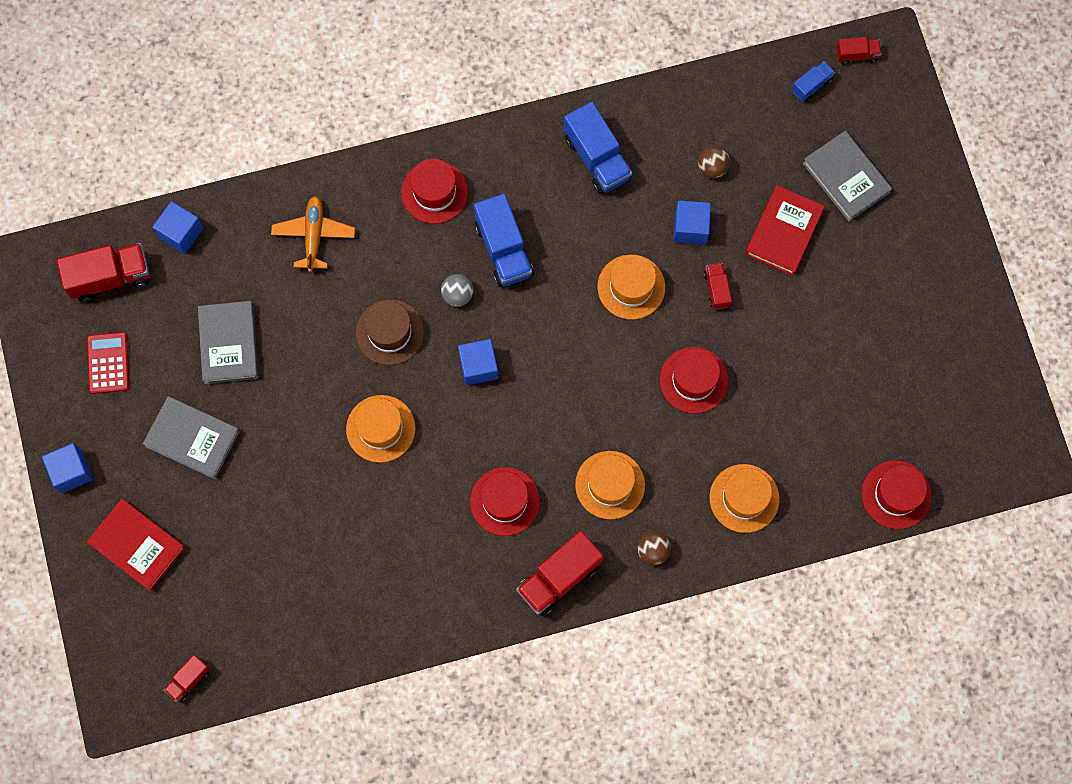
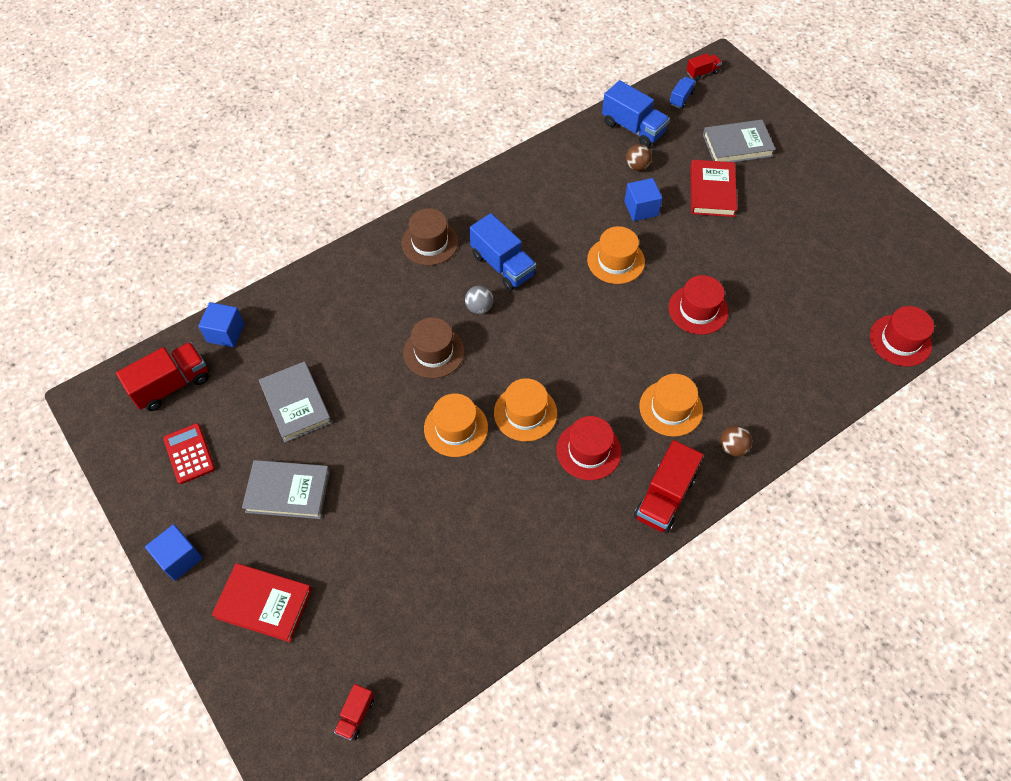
camera: 20 degrees left, 15 degrees down
(314, 235) = (342, 301): orange plane -> none
(434, 192) = (430, 242): red hat -> brown hat
(478, 366) = (519, 354): blue cube -> none
(597, 158) = (547, 185): blue truck -> blue truck (633, 128)
(716, 289) = (682, 243): red truck -> none
(744, 498) = (784, 382): orange hat -> orange hat (525, 413)
(846, 178) = (737, 145): grey book -> grey book turned 45 degrees counterclockwise

